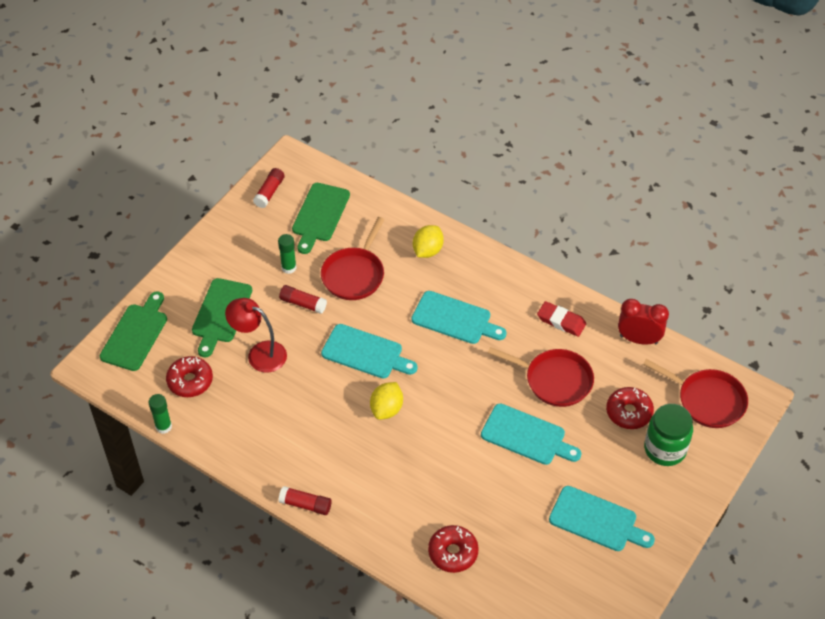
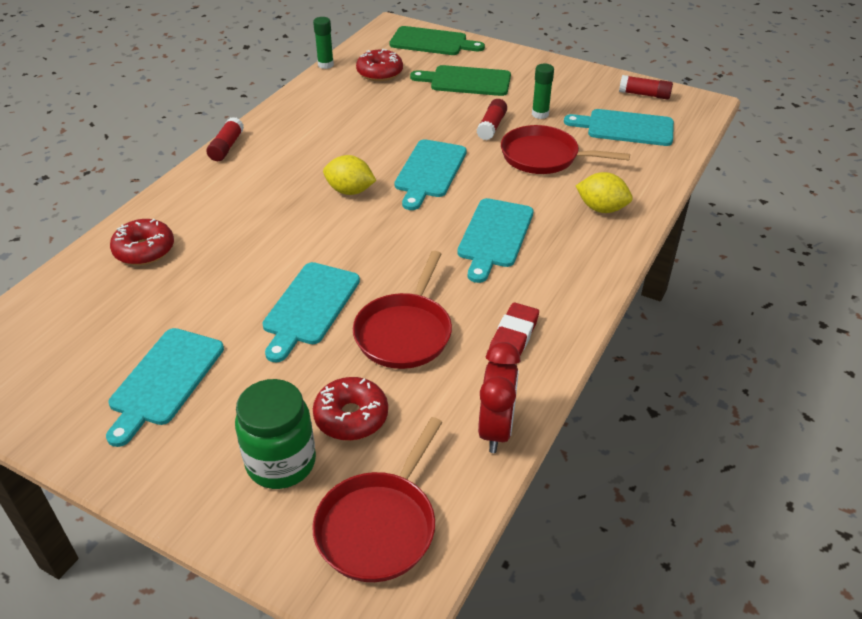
camera: 85 degrees right, 10 degrees down
(259, 353) = (418, 106): red lamp -> none
(320, 215) = (625, 128): green cutting board -> turquoise cutting board

